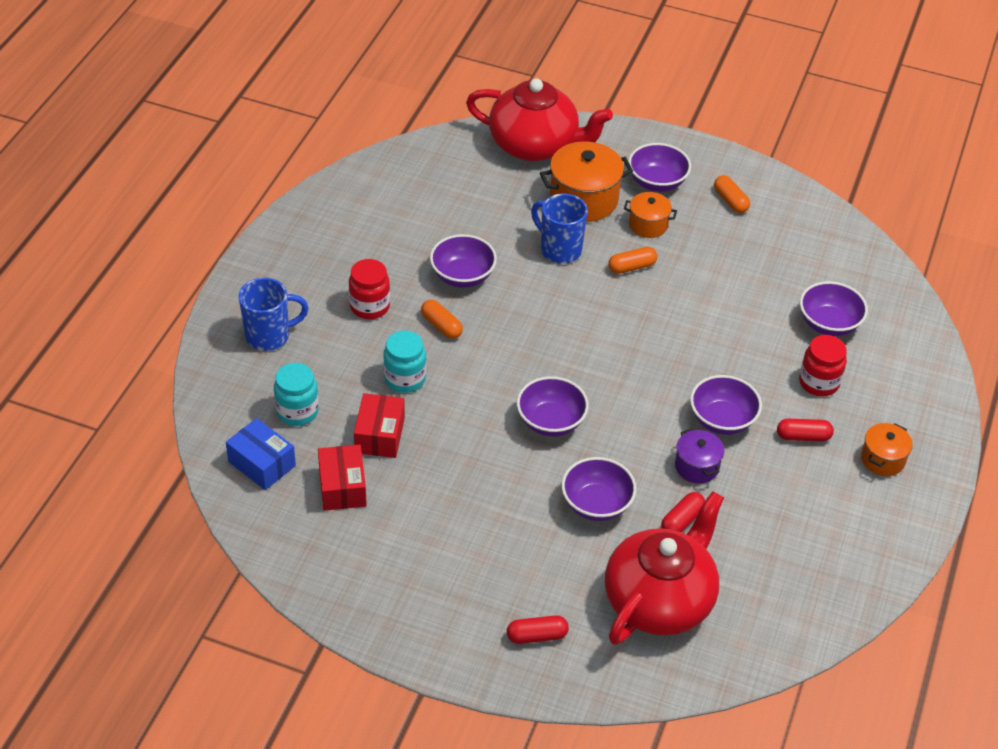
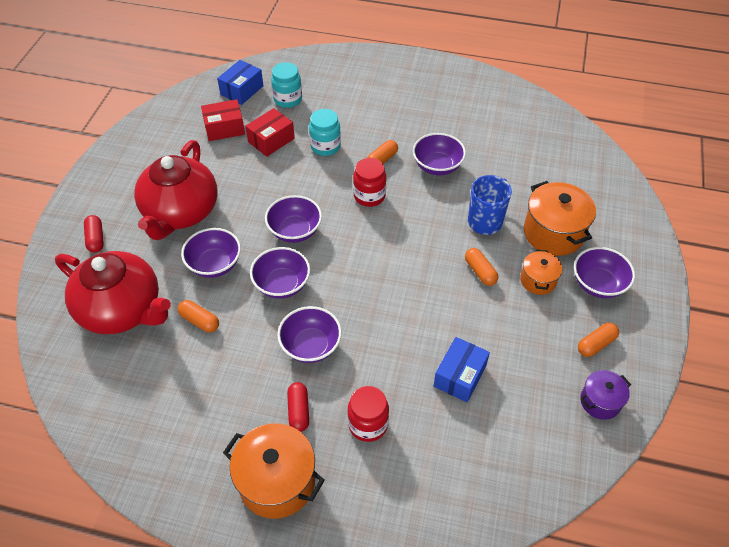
camera: 85 degrees right, 5 degrees up
(269, 336) = (353, 78): blue mug -> none
(370, 306) = (392, 121): red jar -> red jar (369, 196)
(380, 435) = (271, 140): red box -> red box turned 45 degrees counterclockwise
(535, 145) = (609, 195): red teapot -> red teapot (180, 212)
(682, 520) = (199, 321): red capsule -> orange capsule
(696, 466) = (257, 329): purple pot -> purple pot (600, 401)
(764, 305) = (460, 376): none -> blue box
(829, 324) = (448, 434): purple bowl -> purple bowl (282, 284)
(882, 459) = (277, 482): orange pot -> orange pot, size x1.76

